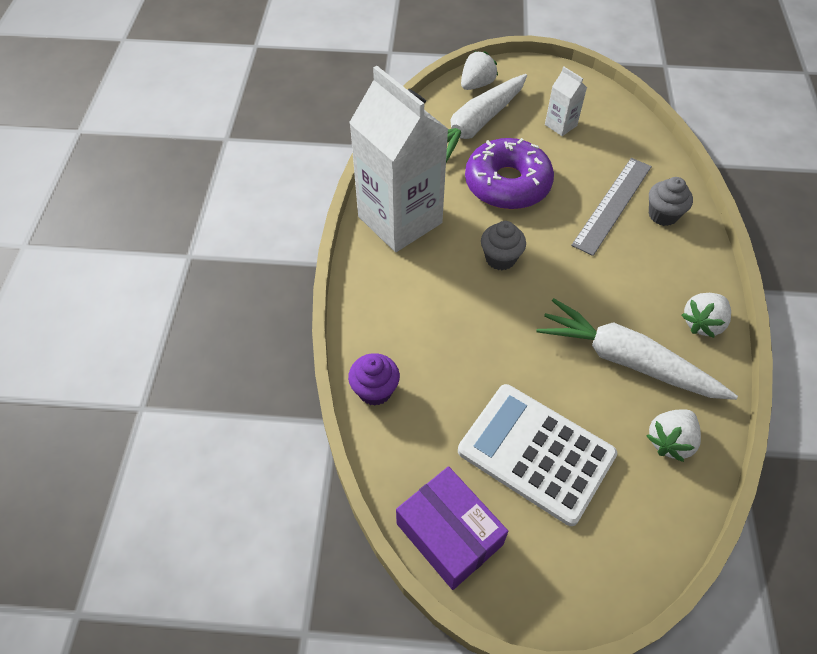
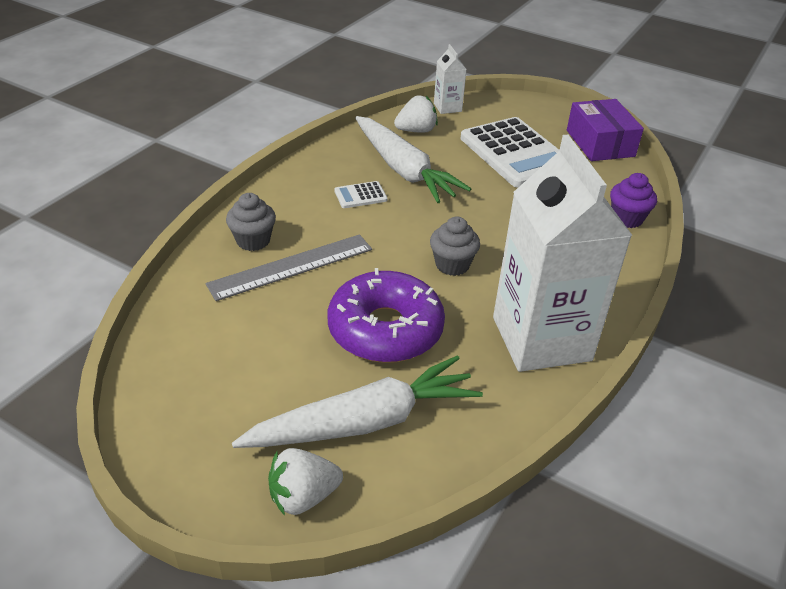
camera: 155 degrees left, 15 degrees down
(560, 125) = (249, 374): white carton -> white carton (447, 107)
(633, 303) = (360, 195): none -> white calculator
(702, 323) = (319, 168): white strawberry -> none

